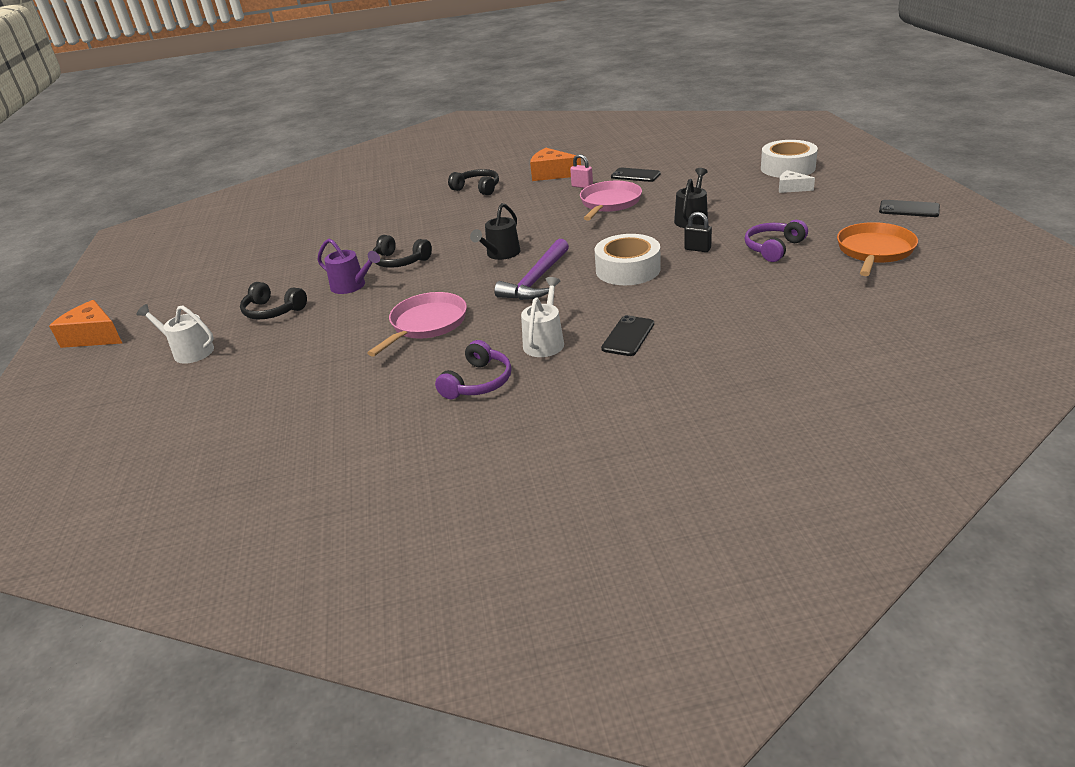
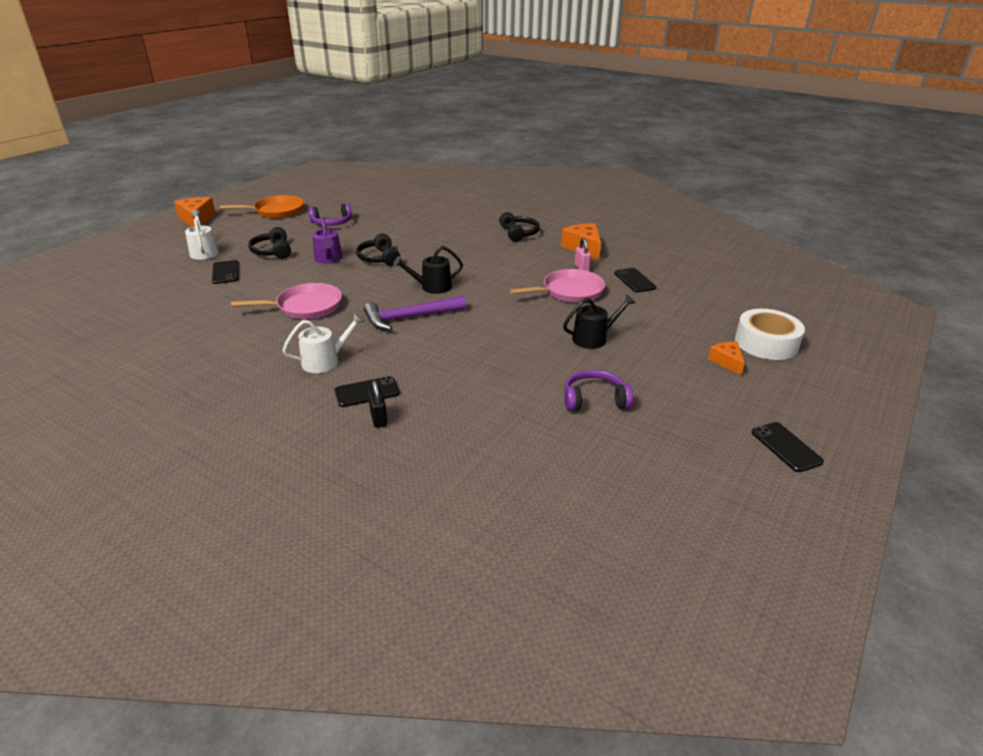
camera: 40 degrees right, 0 degrees up
(267, 350) = (226, 272): none -> black phone
(478, 382) = (248, 360): purple headphones -> purple headphones (332, 223)
(628, 269) = (470, 347): white tape -> none
(697, 249) = (544, 363): black padlock -> black padlock (378, 419)
(791, 188) = (726, 362): white cheese -> orange cheese
(874, 251) = (663, 459): orange pan -> orange pan (276, 211)

